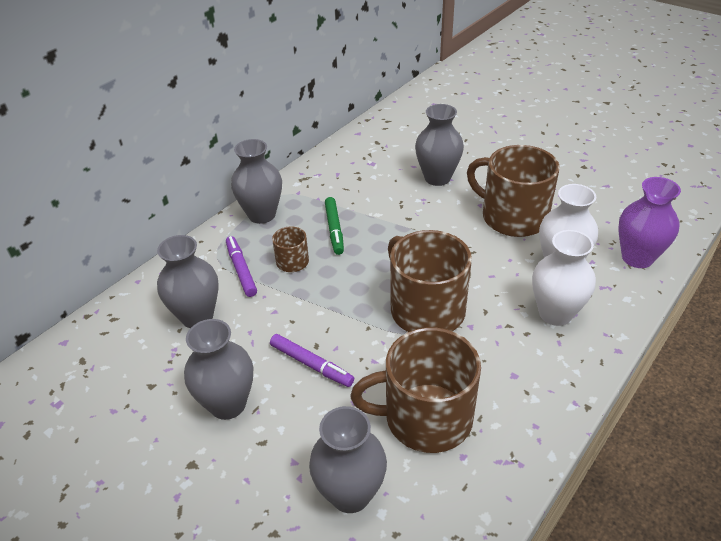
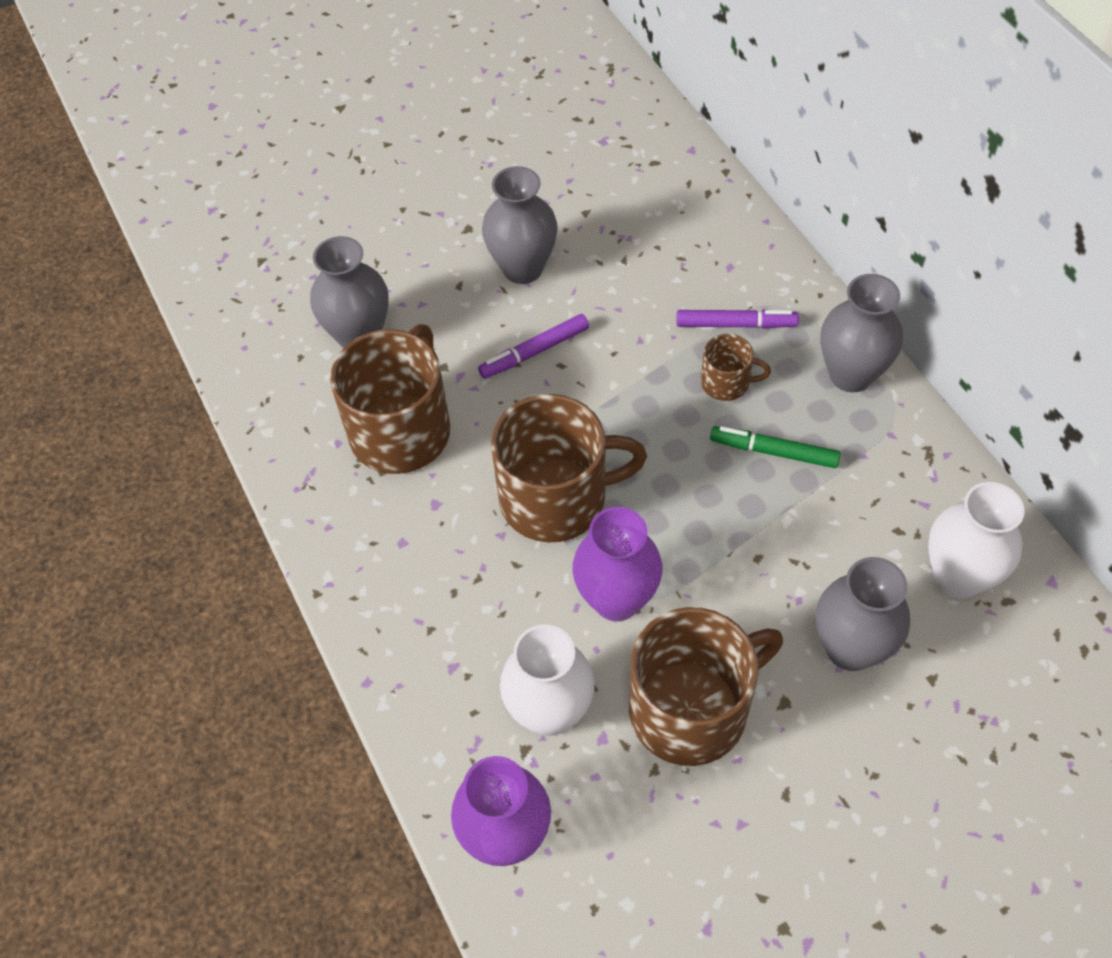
camera: 115 degrees right, 15 degrees up
(197, 316) = (670, 266): grey vase -> none
(474, 261) = (616, 599): none -> purple vase
(555, 313) = (465, 645): white vase -> white vase (958, 576)

